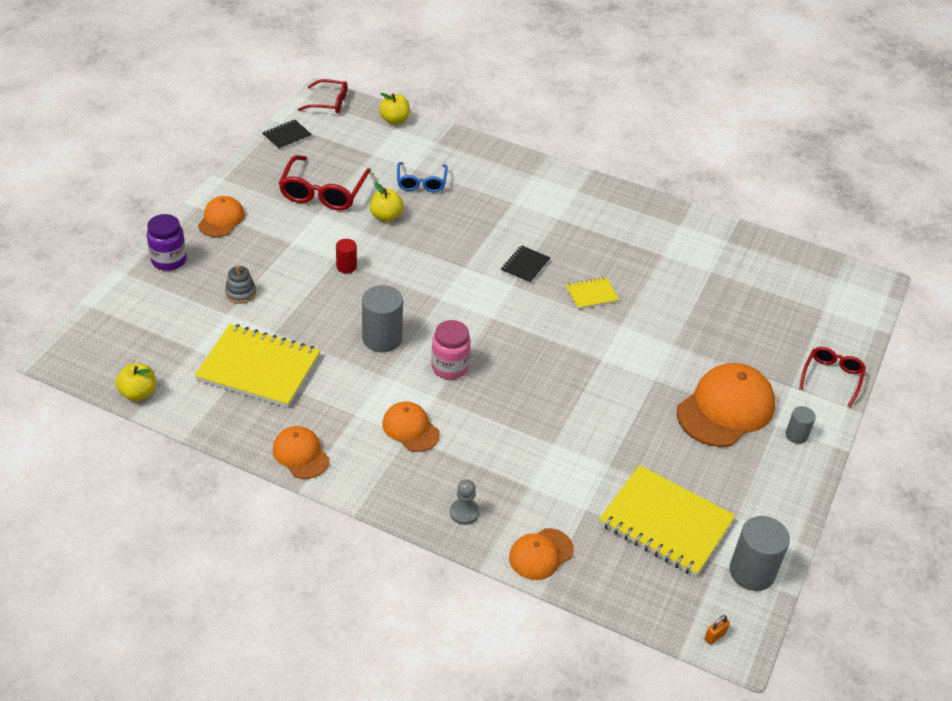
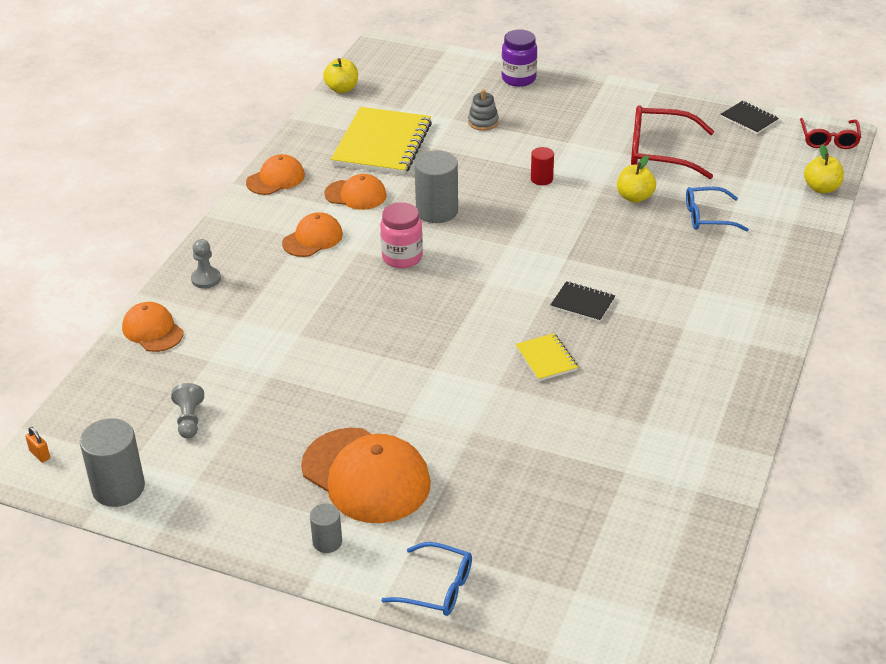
camera: 90 degrees right, 5 degrees down
(221, 219) = (590, 98): orange cap -> orange cap (356, 195)
(665, 523) = (189, 420): yellow notebook -> grey pawn
(832, 377) = (437, 588): red glasses -> blue glasses

